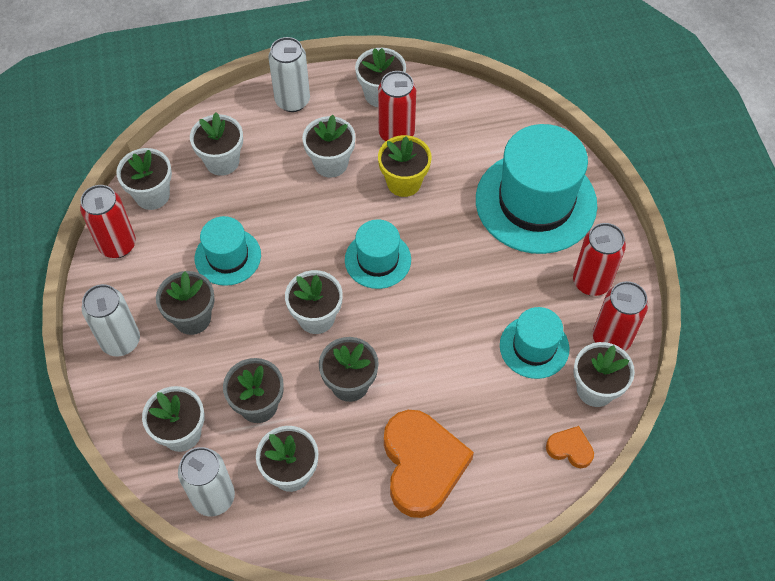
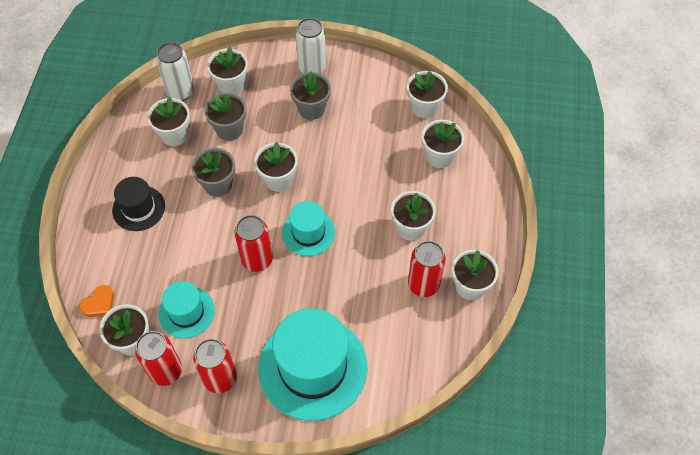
camera: 110 degrees right, 0 degrees up
(117, 245) = (389, 80): red can -> red can (257, 260)
(228, 256) = (352, 140): turquoise hat -> none
(292, 101) = (484, 219): white can -> none
(404, 182) = (372, 274): yellow flower pot -> none
(422, 465) = (138, 208): orange heart -> black hat

